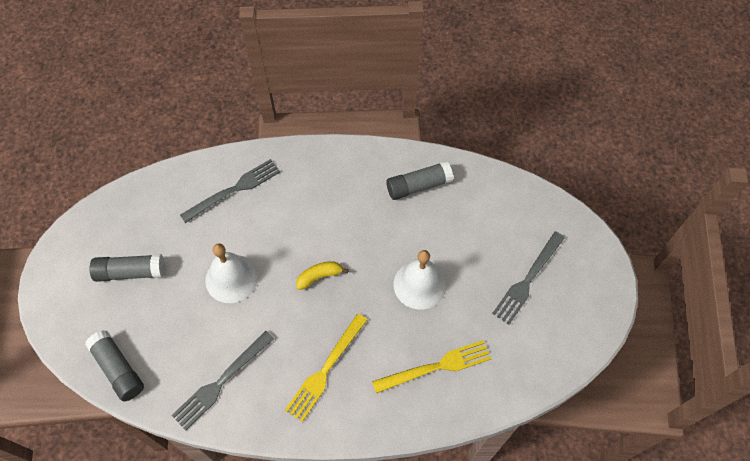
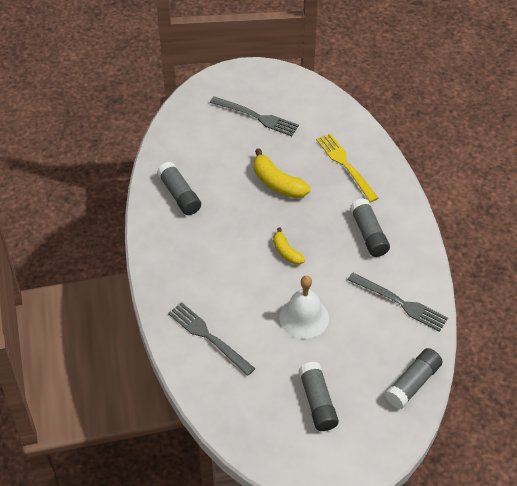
camera: 100 degrees left, 10 degrees down
(325, 370) = (368, 234): yellow fork -> grey glue stick
(419, 284) = (277, 183): white bell -> yellow banana

